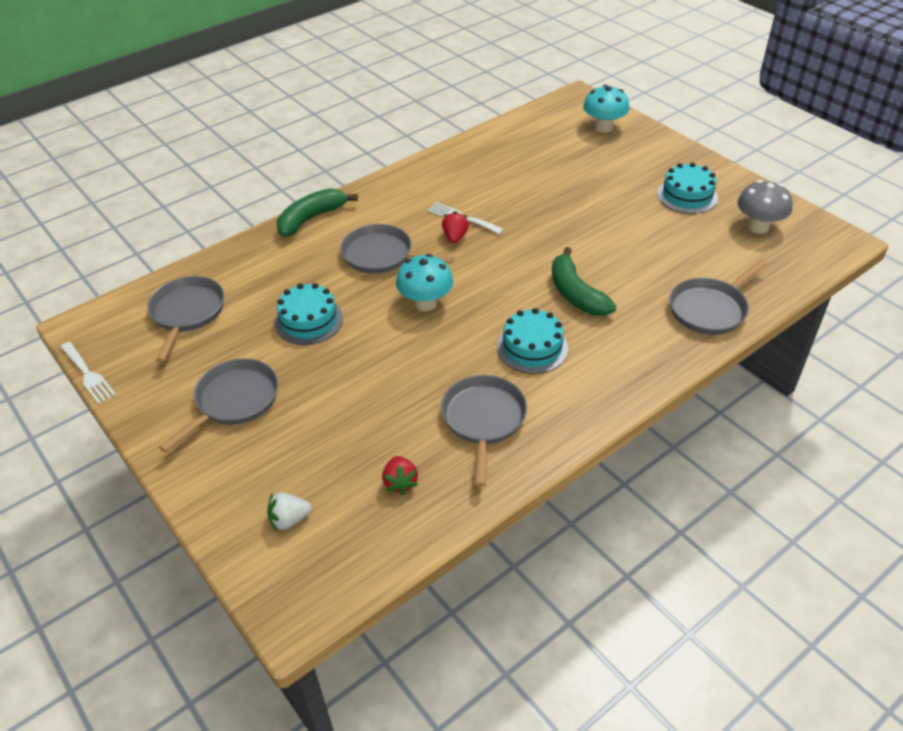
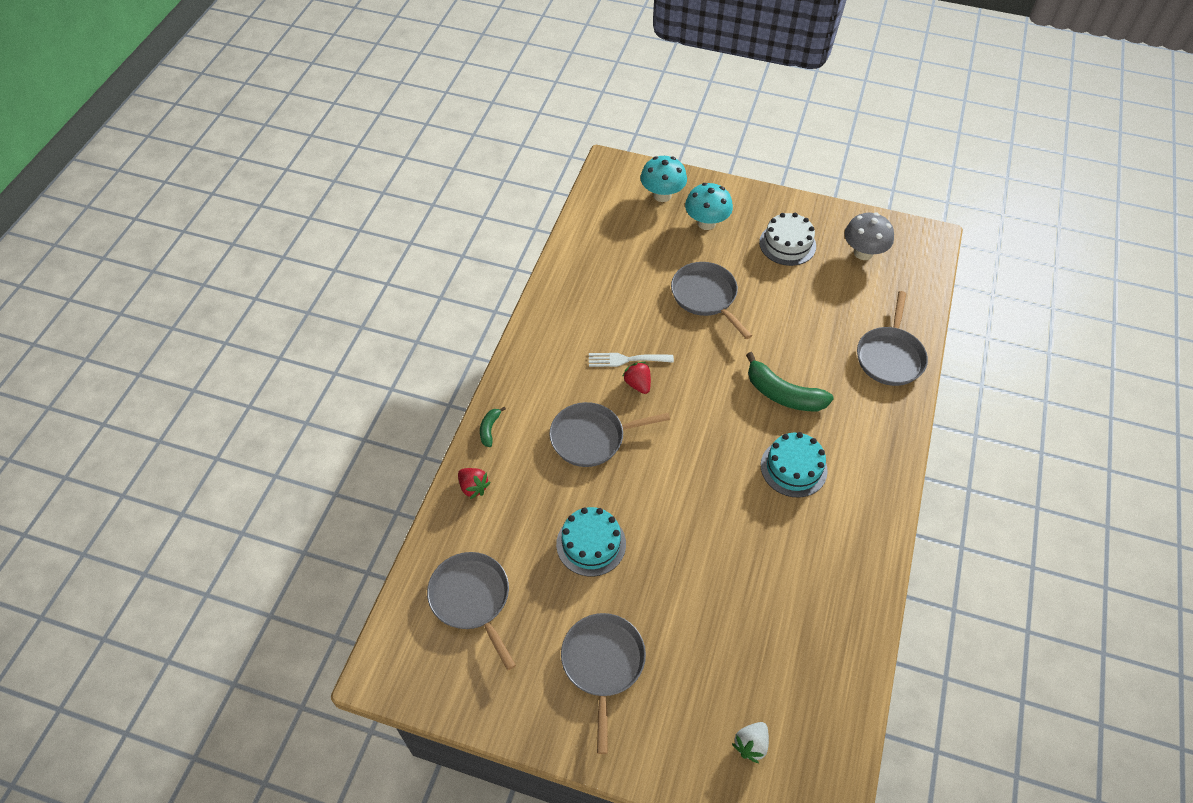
camera: 35 degrees left, 10 degrees up
(88, 375) = (443, 720): white fork -> none
(311, 218) = (489, 429): green banana -> green banana, size x0.49
(400, 482) = (802, 656): red strawberry -> red strawberry (473, 487)
(425, 303) = (674, 469): turquoise mushroom -> turquoise mushroom (706, 223)
(483, 420) = (814, 559): grey pan -> grey pan (706, 296)
(687, 196) = (787, 244): turquoise cake -> white cake

